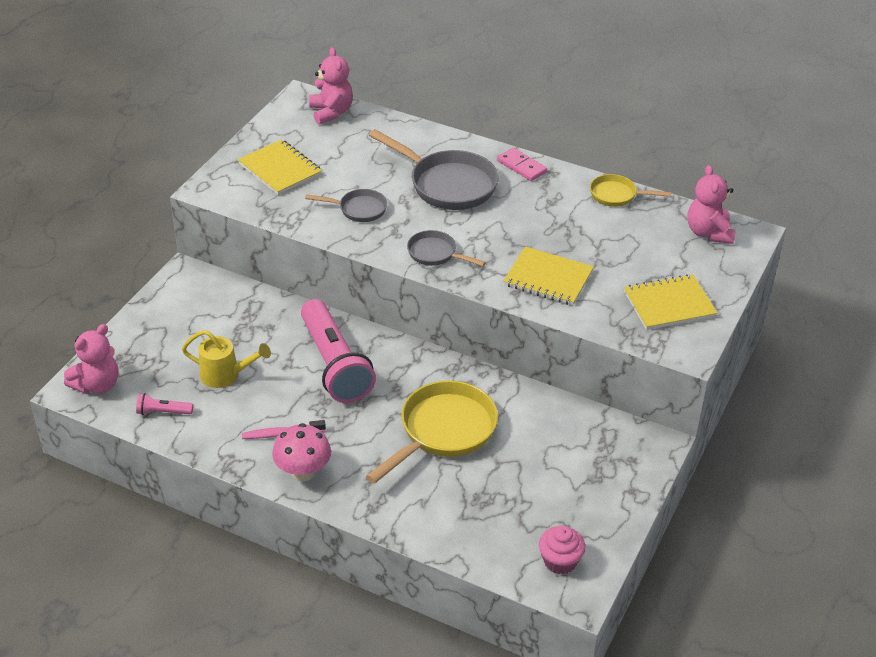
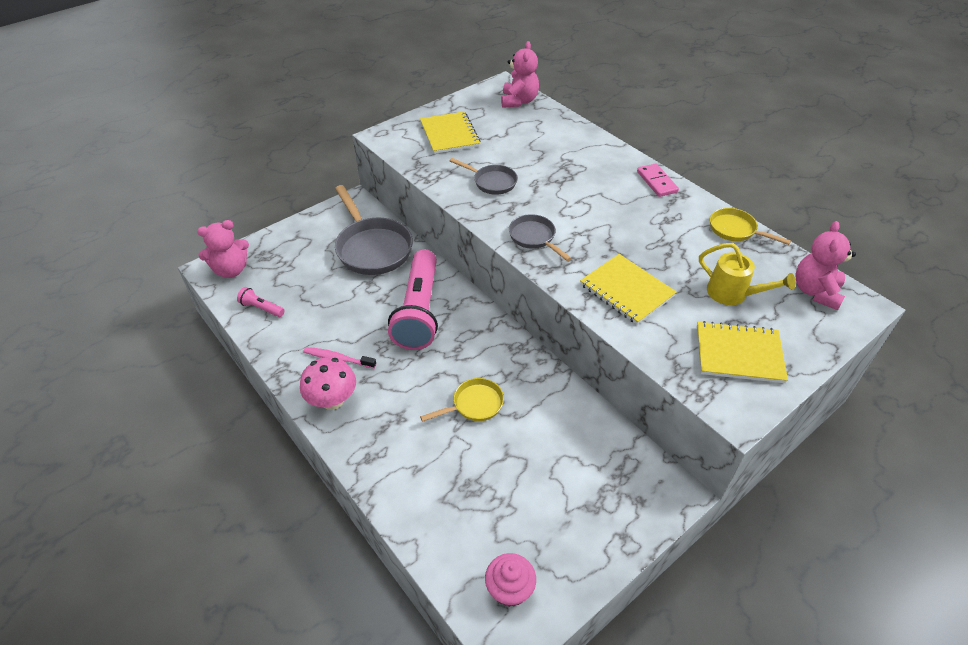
camera: 25 degrees right, 5 degrees up
(225, 375) = (328, 292): yellow watering can -> yellow watering can (733, 294)
(443, 431) = (474, 405): yellow pan -> yellow pan, size x0.54
(447, 184) = (581, 181): grey pan -> grey pan (372, 248)

